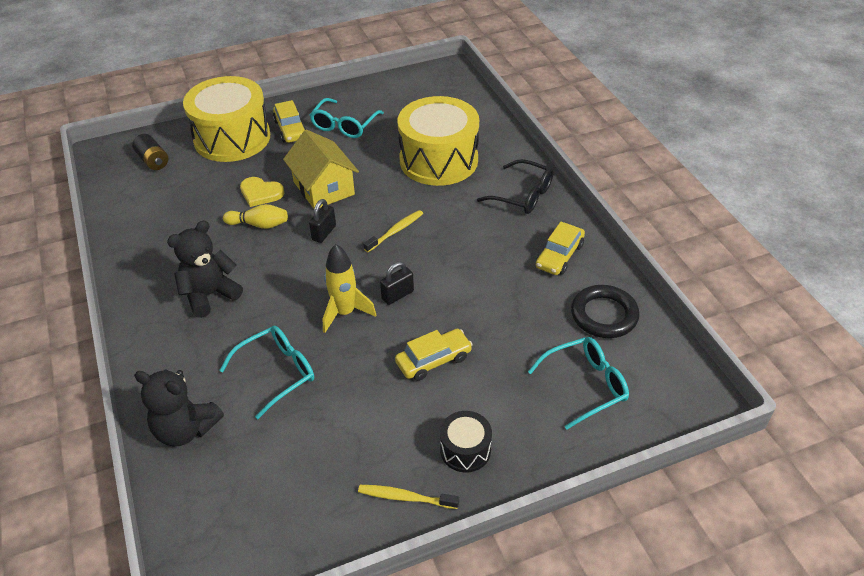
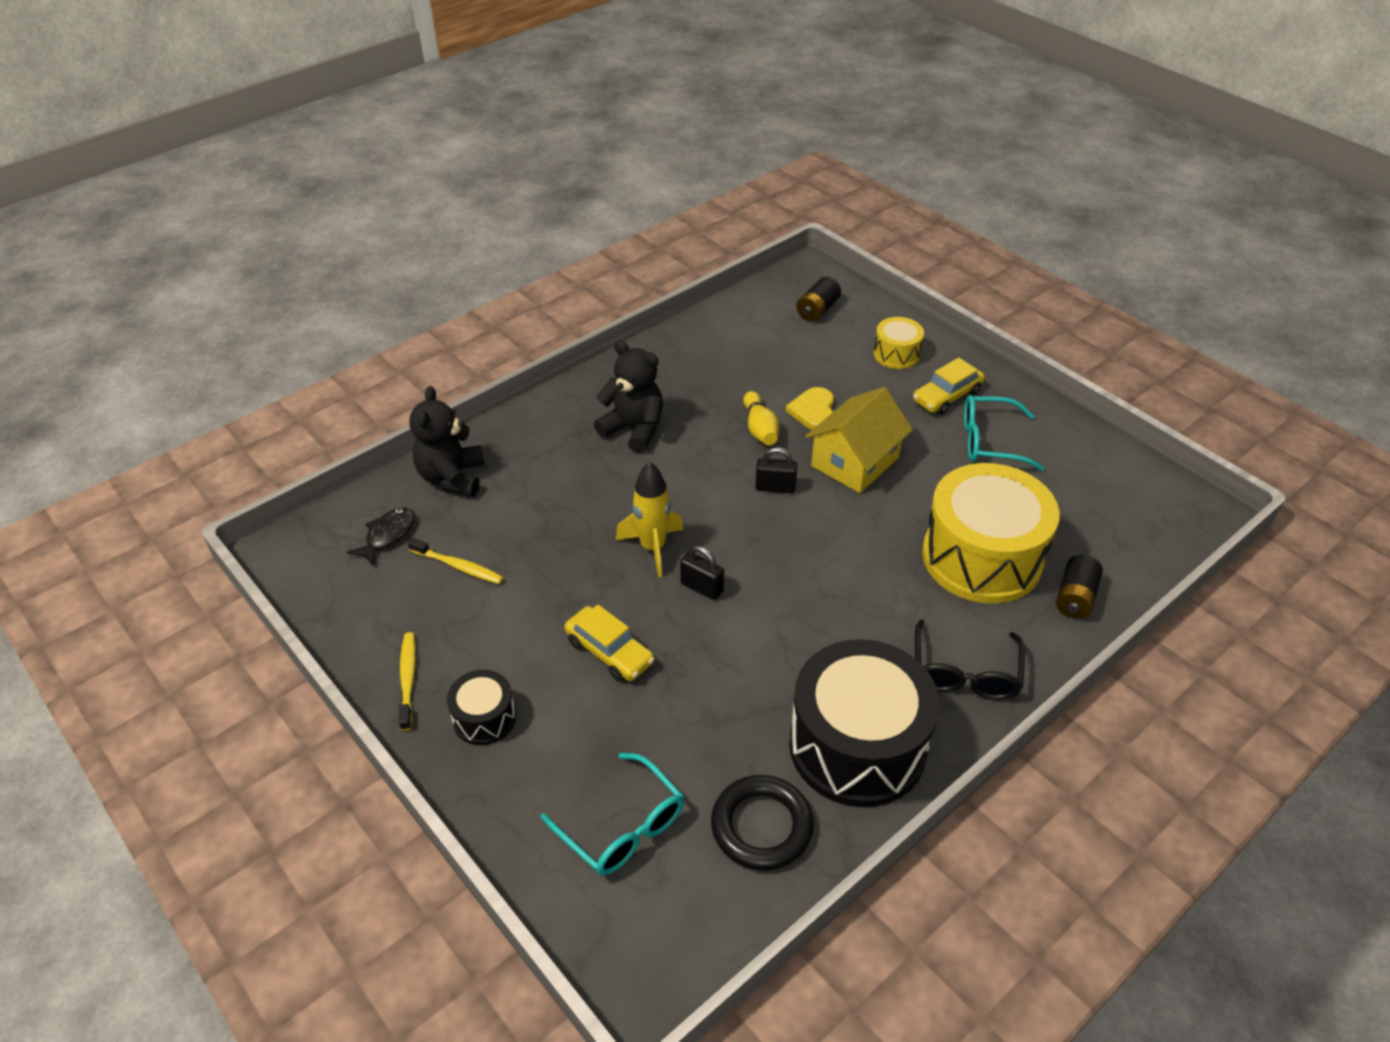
camera: 70 degrees right, 0 degrees up
(229, 491) = (388, 535): none -> black fish
(232, 138) = (896, 354): yellow drum -> yellow drum, size x0.47
(277, 373) = (544, 520): turquoise glasses -> none
(395, 231) = (813, 553): yellow toothbrush -> yellow toothbrush (458, 566)
(487, 136) = (1075, 598): none -> black battery
(559, 256) = (857, 746): yellow car -> black drum

